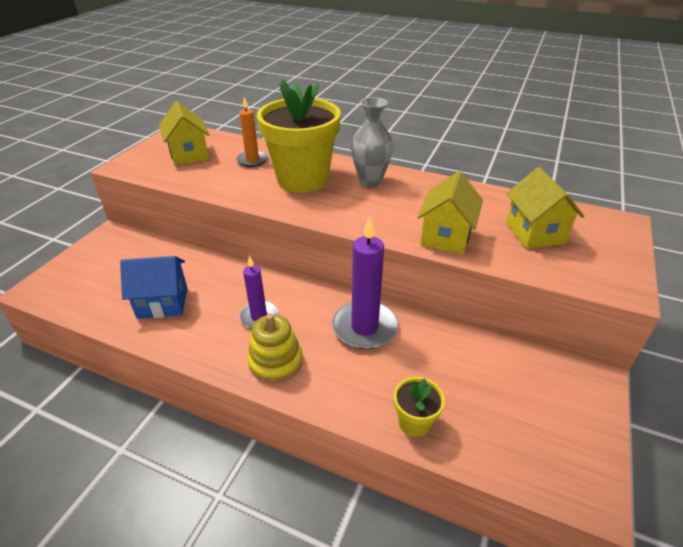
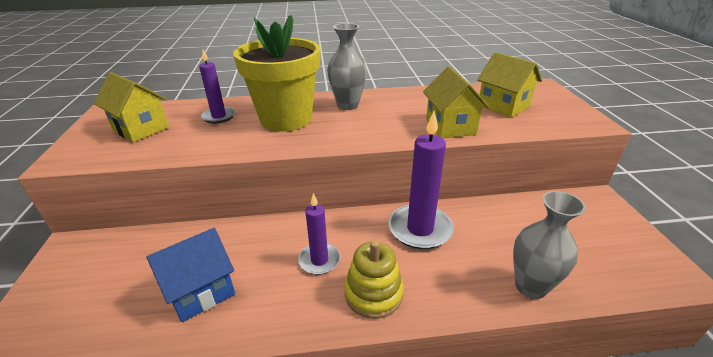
camera: 30 degrees left, 5 degrees down
(252, 160) = (219, 116): orange candle -> purple candle
(414, 422) = (530, 286): yellow flower pot -> grey vase

